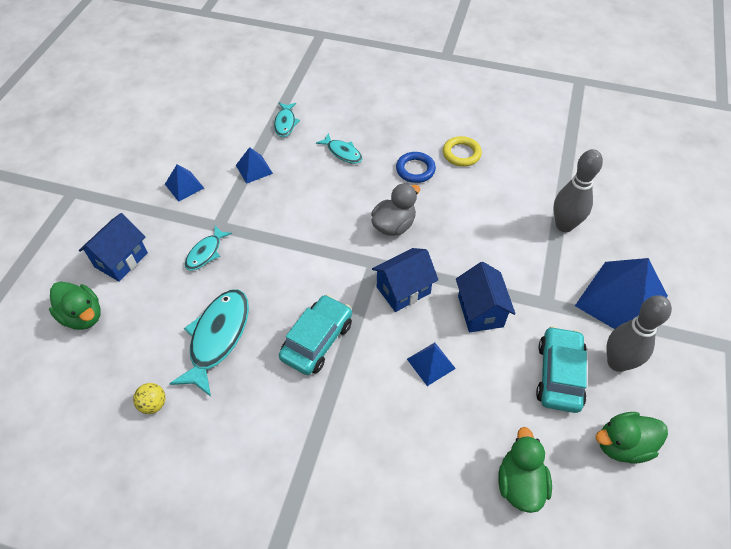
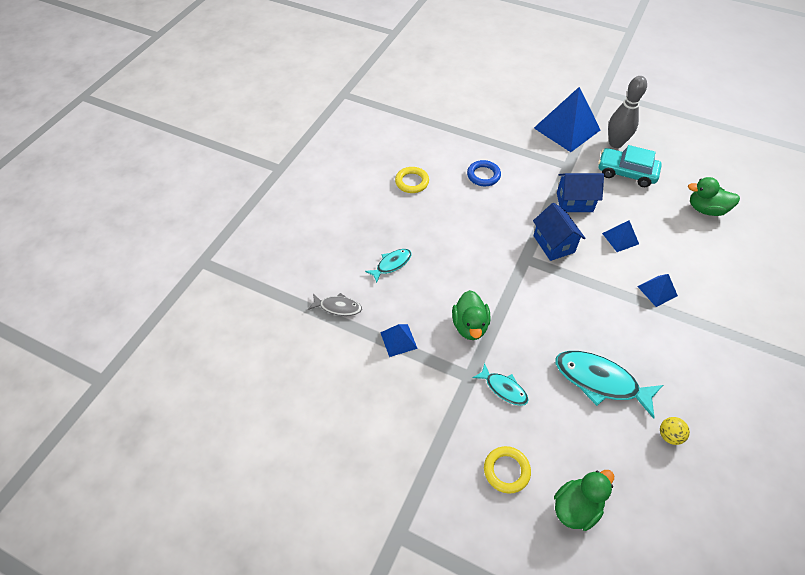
camera: 80 degrees left, 0 degrees up
(121, 260) = (506, 470): blue house -> yellow ring
(184, 186) = (410, 407): blue pyramid -> blue pyramid (657, 291)
(285, 123) = (338, 307): turquoise fish -> grey fish
(317, 340) = (602, 307): turquoise car -> none
(394, 225) = (486, 240): grey duck -> none
(415, 169) = (424, 215): blue ring -> blue ring (483, 175)
(564, 225) = (498, 140): grey bowling pin -> none
(622, 445) = (674, 156): green duck -> green duck (470, 326)

